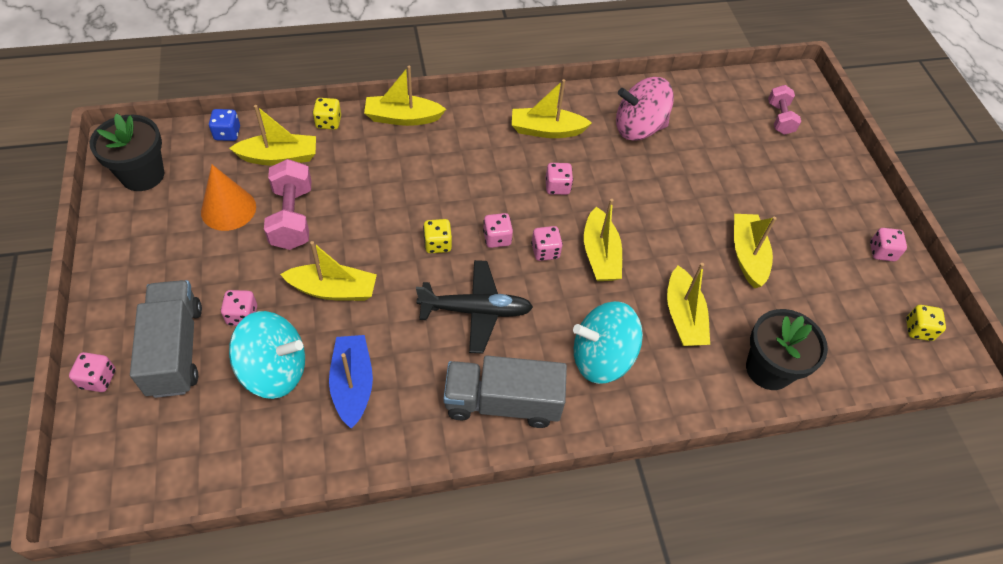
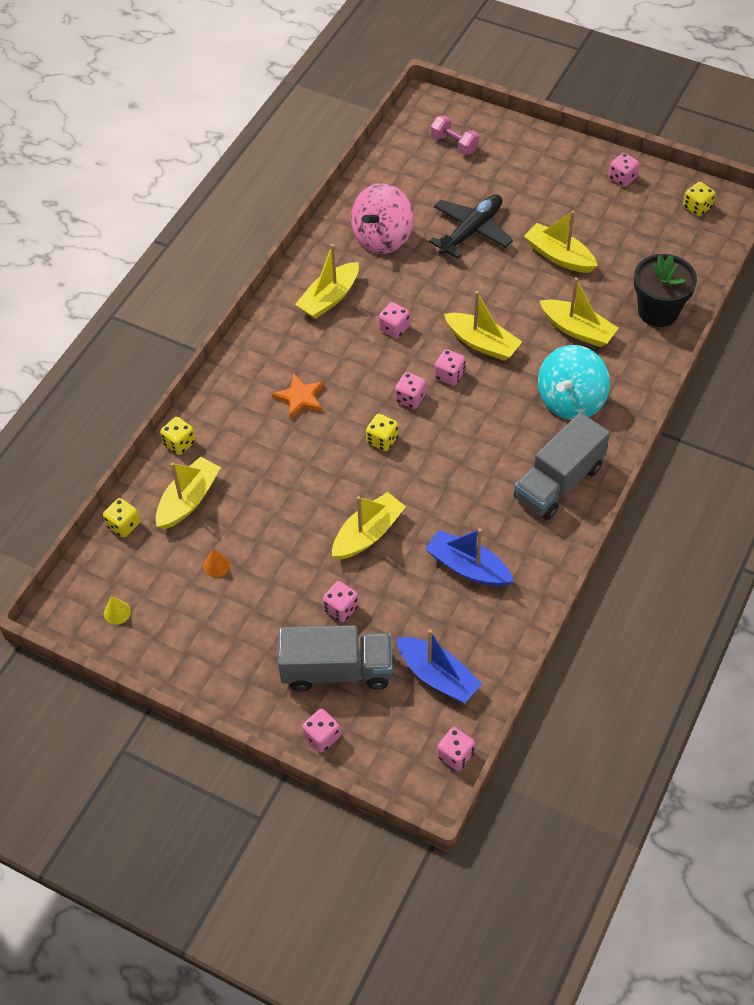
camera: 45 degrees left, 0 degrees up
(136, 498) = (455, 755): none -> pink dice
(142, 175) = (117, 612): black flower pot -> yellow cone
(175, 350) = (337, 670): grey truck -> grey truck turned 150 degrees clockwise
(216, 431) = (437, 676): none -> blue boat
(227, 133) = (123, 525): blue dice -> yellow dice
(228, 209) = (216, 566): orange cone -> orange cone, size x0.47
(274, 370) = (413, 612): turquoise spinning top -> none
(292, 217) = (267, 524): pink dumbbell -> none
(403, 118) = (224, 387): yellow boat -> none
(433, 168) = (300, 398): none -> orange star
(476, 311) = (466, 452): black plane -> black plane (471, 231)

